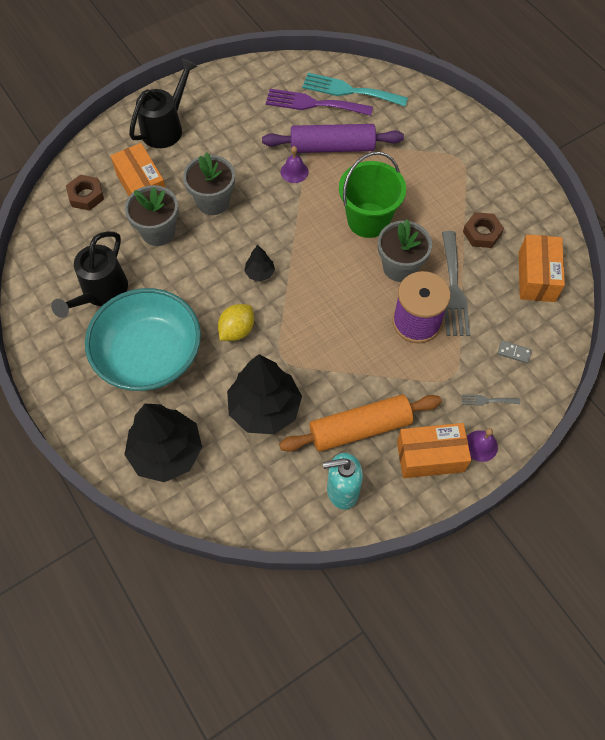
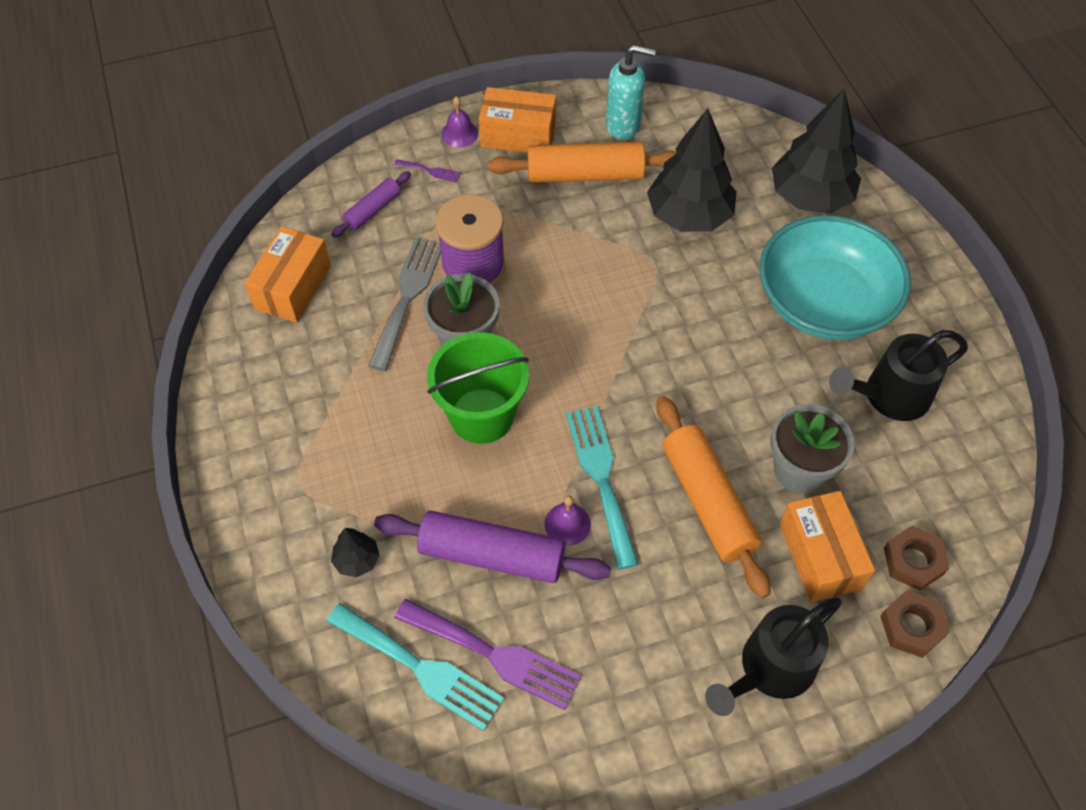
camera: 165 degrees left, 5 degrees down
(100, 293) = (888, 396): black watering can -> black watering can turned 150 degrees counterclockwise
(213, 201) = (708, 501): grey flower pot -> orange rolling pin
(237, 330) = (706, 307): yellow lemon -> none
(260, 273) = (659, 374): black tree -> black tree (357, 560)
(281, 200) = (601, 477): none -> turquoise fork
(482, 233) = (331, 360): brown nut -> brown nut (911, 626)
(487, 400) = (430, 171): grey fork -> purple fork
(514, 352) = (373, 210): grey domino -> purple rolling pin

